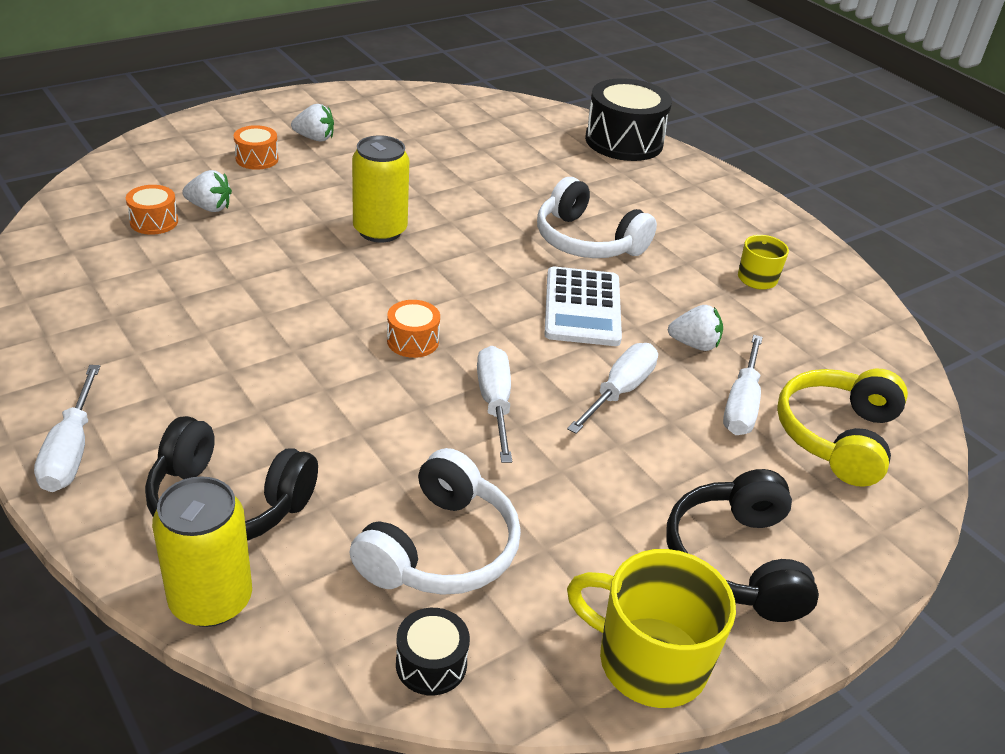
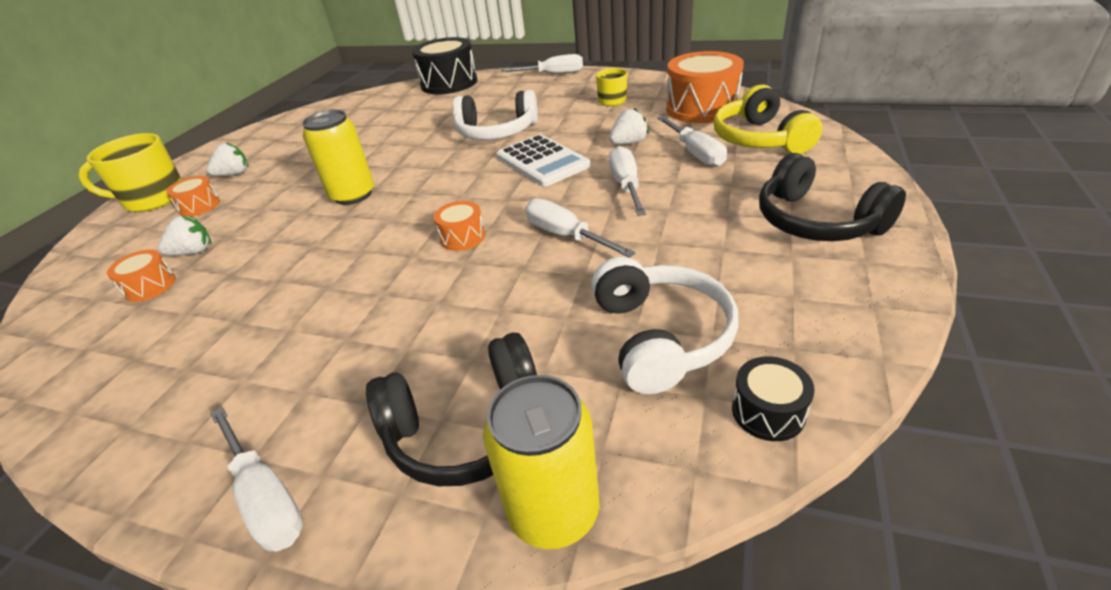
camera: 30 degrees left, 0 degrees up
(649, 661) = (868, 302): yellow mug -> yellow mug (154, 199)
(748, 199) = (554, 74): none -> white screwdriver
(839, 355) = (701, 108): none -> orange drum

